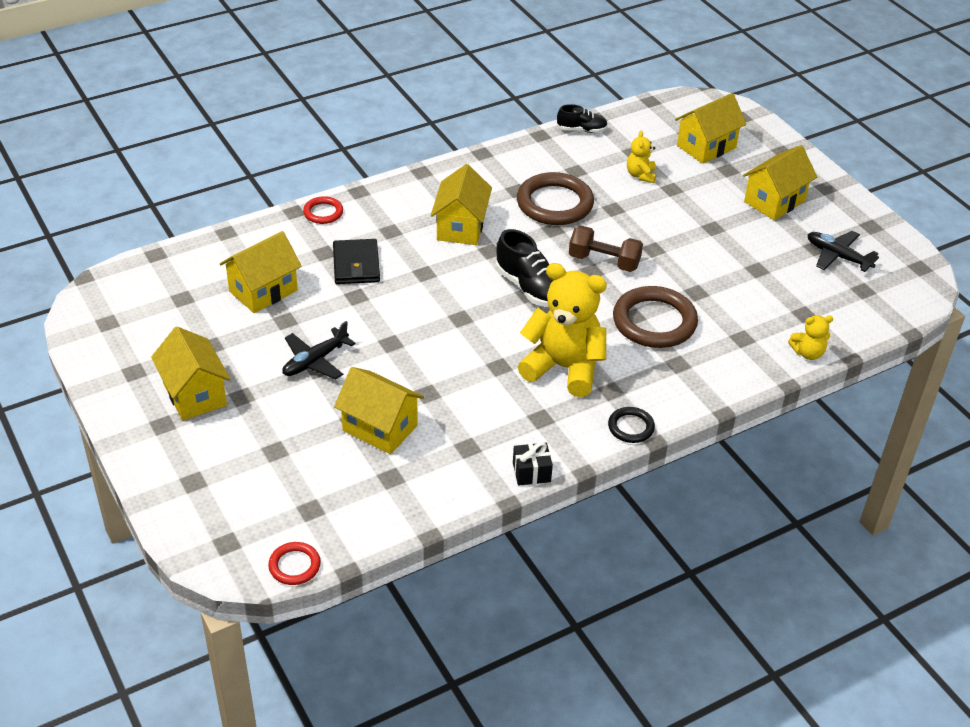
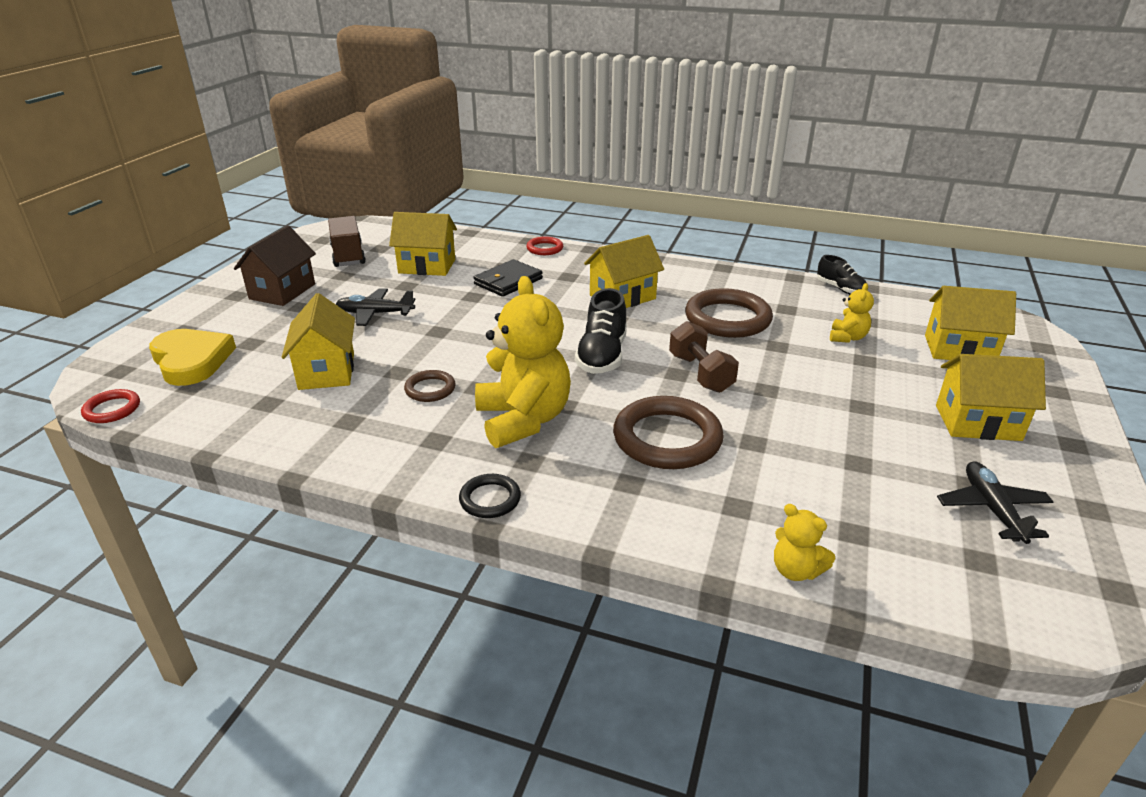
camera: 50 degrees right, 10 degrees down
(171, 324) = (348, 255): none -> brown truck
(194, 394) = (282, 291): yellow house -> brown house
(263, 495) = (191, 360): none -> yellow heart
(472, 389) = (430, 389): none -> brown ring
(531, 472) = (351, 470): black gift -> none
(640, 175) = (847, 337): yellow teddy bear -> yellow teddy bear turned 150 degrees clockwise

